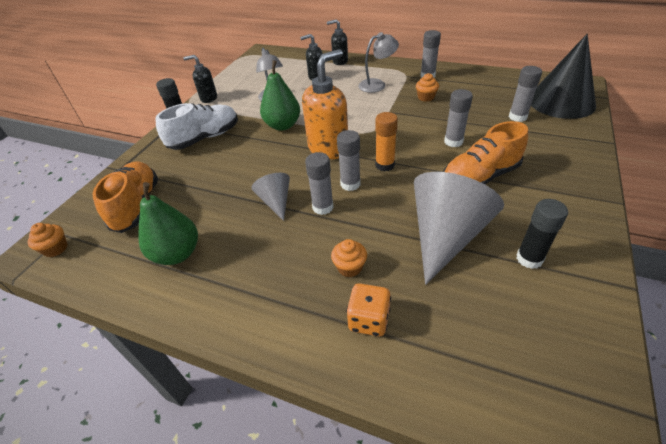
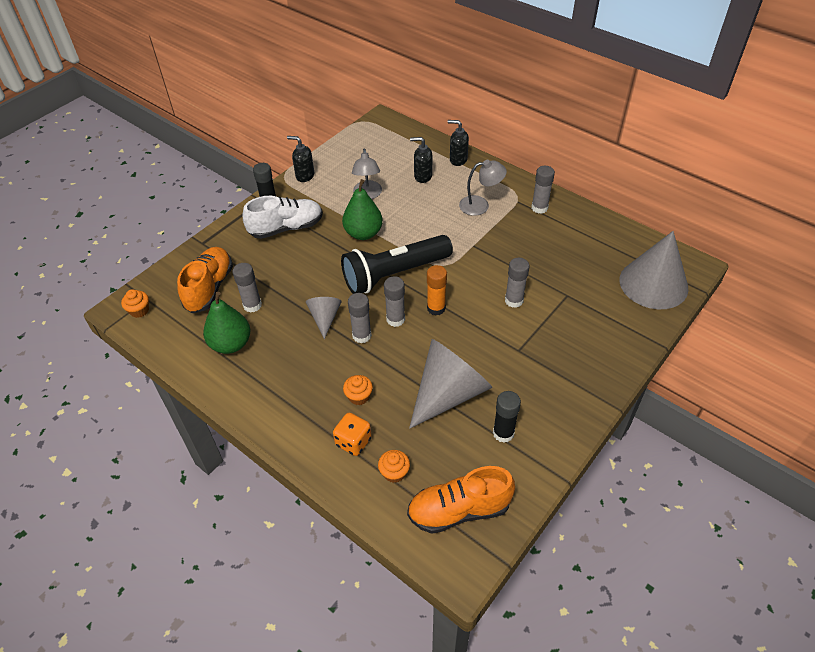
camera: 15 degrees right, 5 degrees up
(328, 148) = (394, 274): orange soap dispenser -> black flashlight
(426, 97) = (520, 237): orange cupcake -> orange cupcake (394, 472)
(480, 177) = (513, 346): orange shoe -> orange shoe (459, 510)
(517, 117) = (595, 289): grey glue stick -> grey glue stick (252, 305)
(561, 102) = (653, 283): black cone -> grey cone

